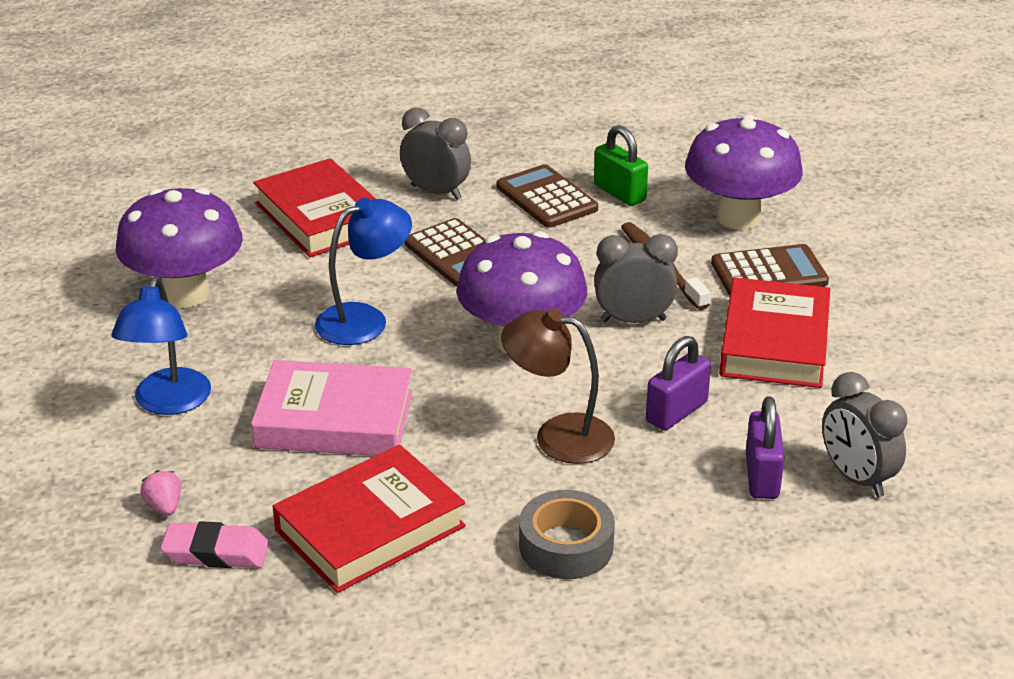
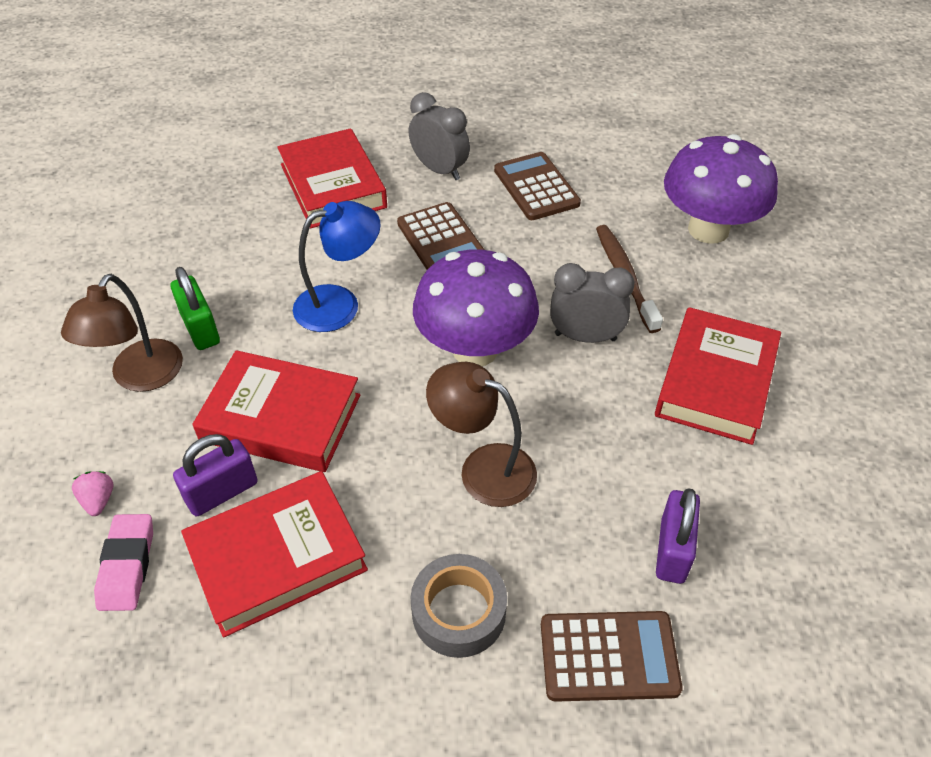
camera: 10 degrees right, 15 degrees up
(168, 403) = (140, 377): blue lamp -> brown lamp
(186, 294) = (193, 255): purple mushroom -> none
(216, 552) = (127, 565): pink eraser -> pink eraser turned 75 degrees clockwise
(334, 419) = (281, 418): pink book -> red book
(619, 193) = (603, 189): green padlock -> green padlock (200, 328)
(676, 412) = (604, 455): purple padlock -> purple padlock (222, 492)
(769, 273) = (725, 297): brown calculator -> brown calculator (609, 656)
(856, 478) = (769, 568): grey clock -> none

